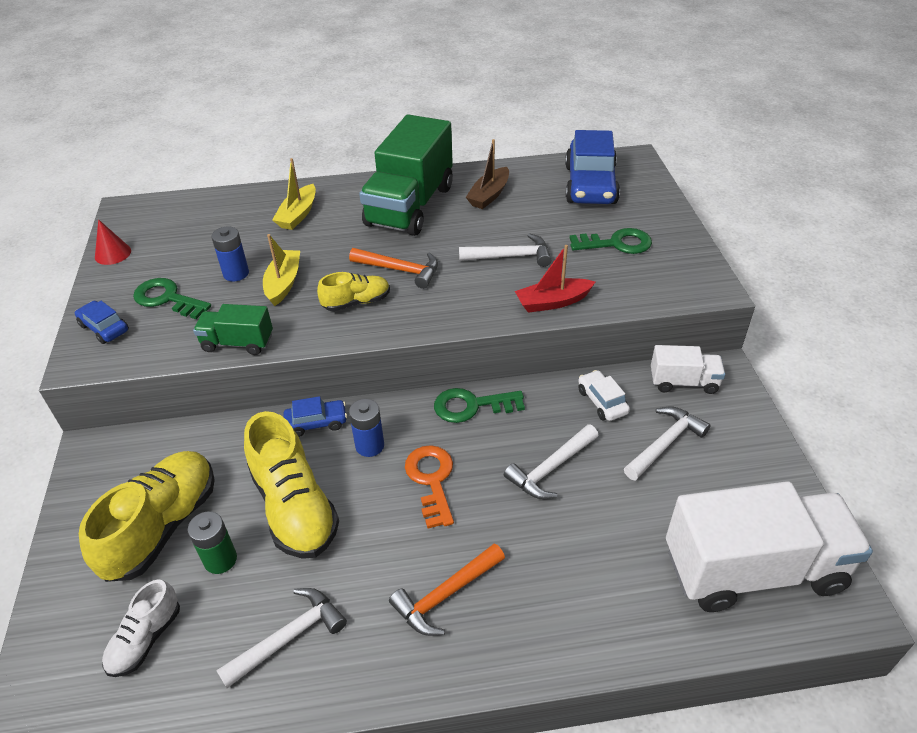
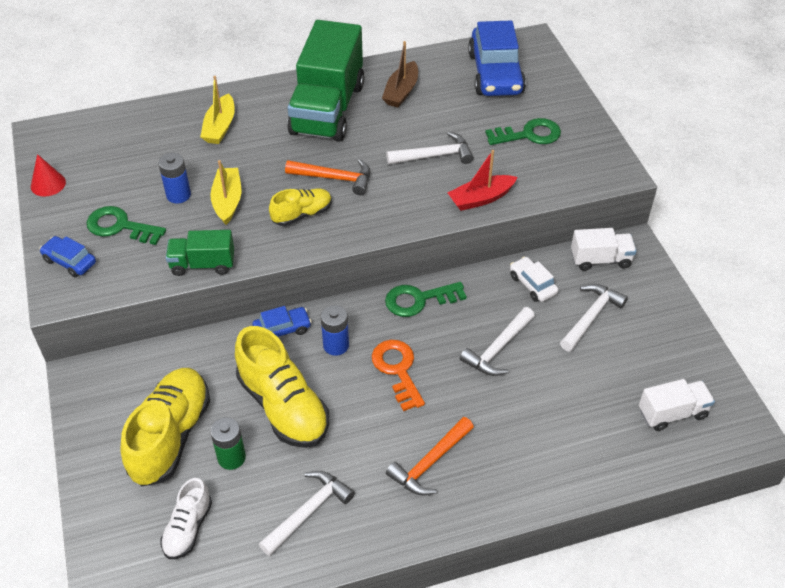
camera: 10 degrees left, 5 degrees up
(753, 569) = (672, 413): white truck -> white truck, size x0.49

